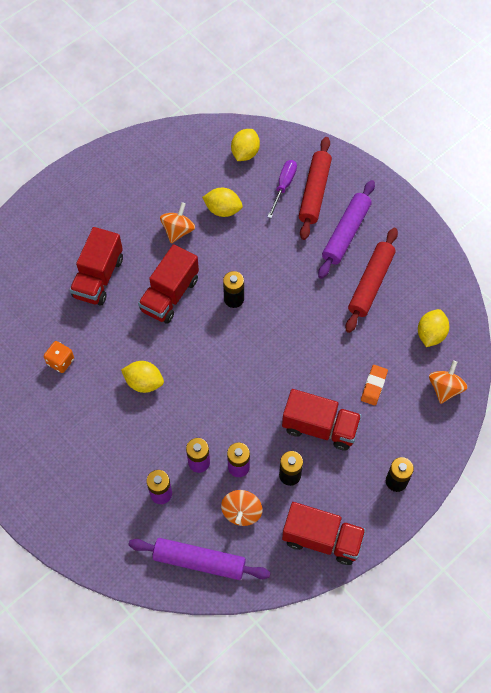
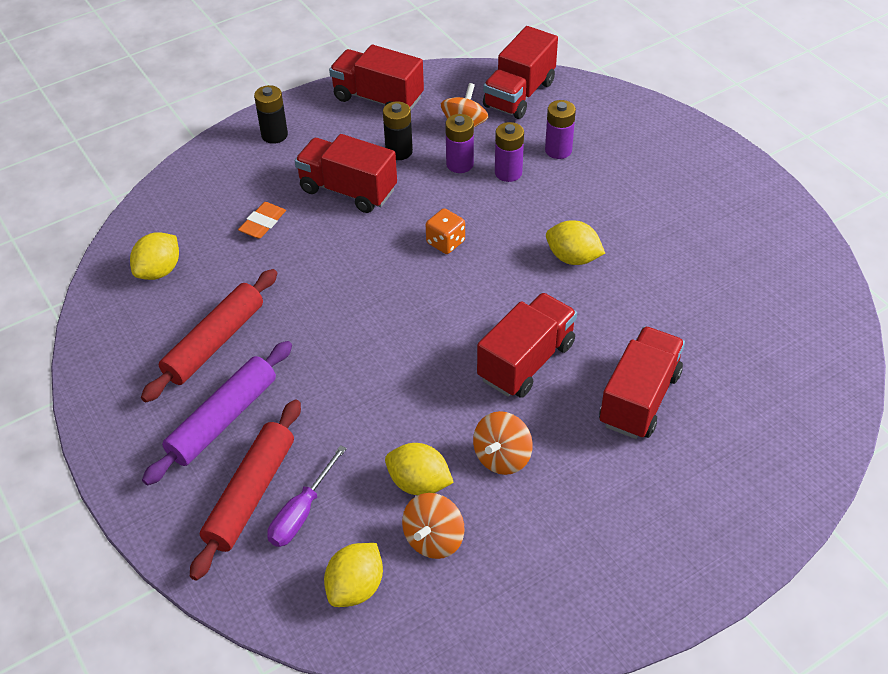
camera: 170 degrees left, 15 degrees down
(60, 361) = (693, 294): orange dice -> orange dice (445, 242)
(199, 561) = (519, 94): purple rolling pin -> red truck
(234, 299) = (428, 345): black battery -> none
(445, 388) = (171, 212): orange spinning top -> orange spinning top (434, 539)

